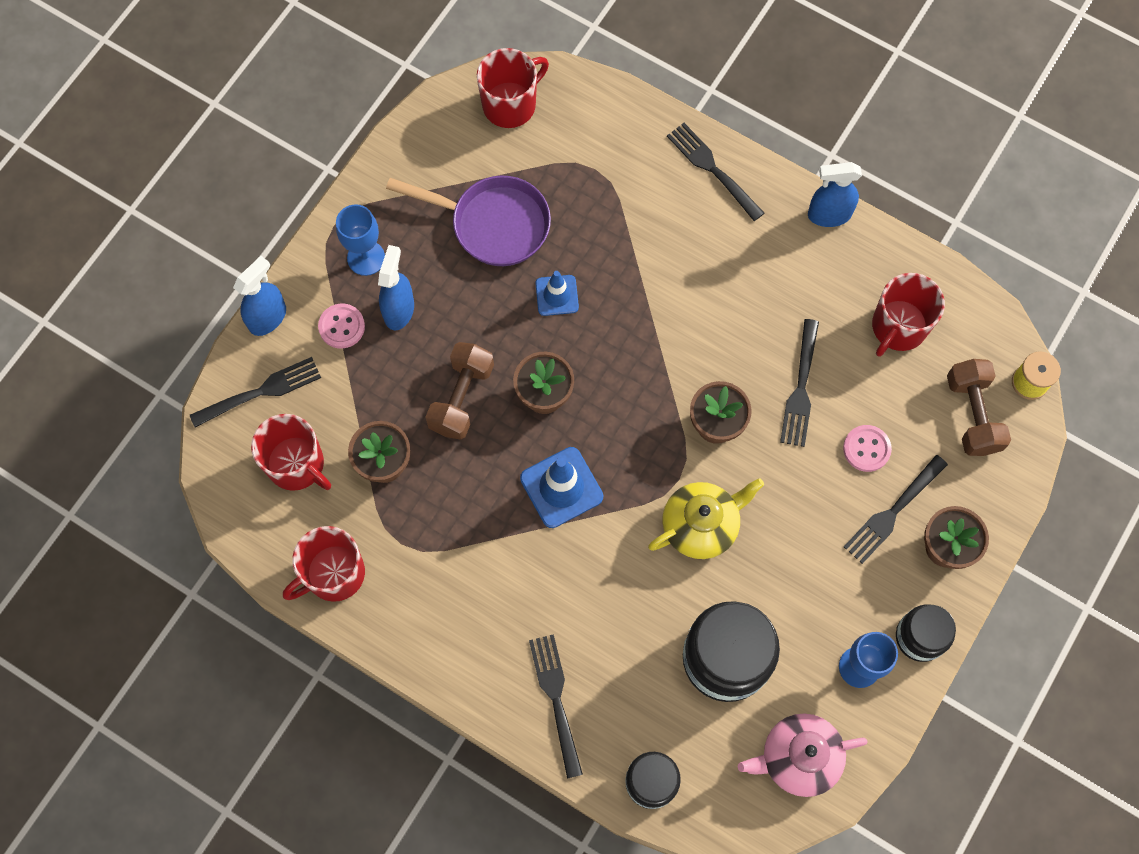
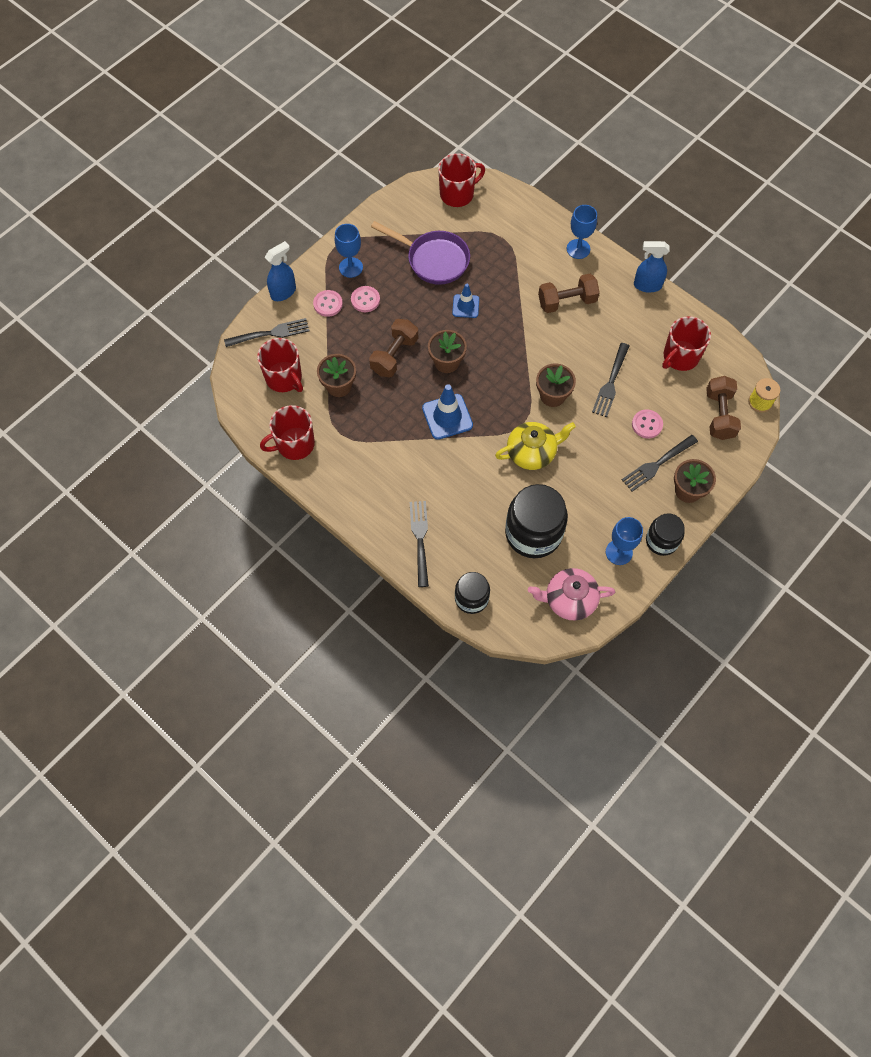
camera: 10 degrees right, 5 degrees down
(399, 310) = (365, 300): blue spray bottle -> pink button
(711, 262) = (567, 301): none -> brown dumbbell
(713, 169) = (578, 249): black fork -> blue goblet

